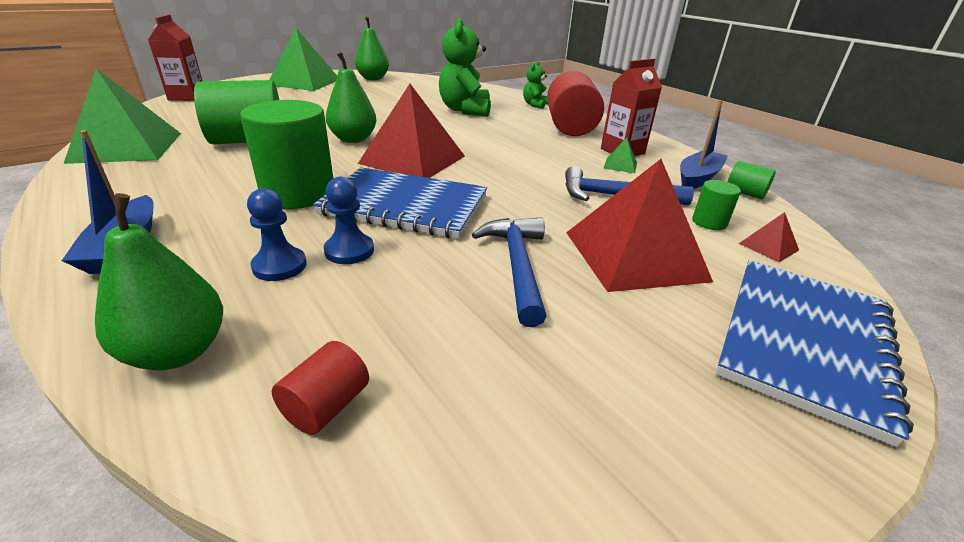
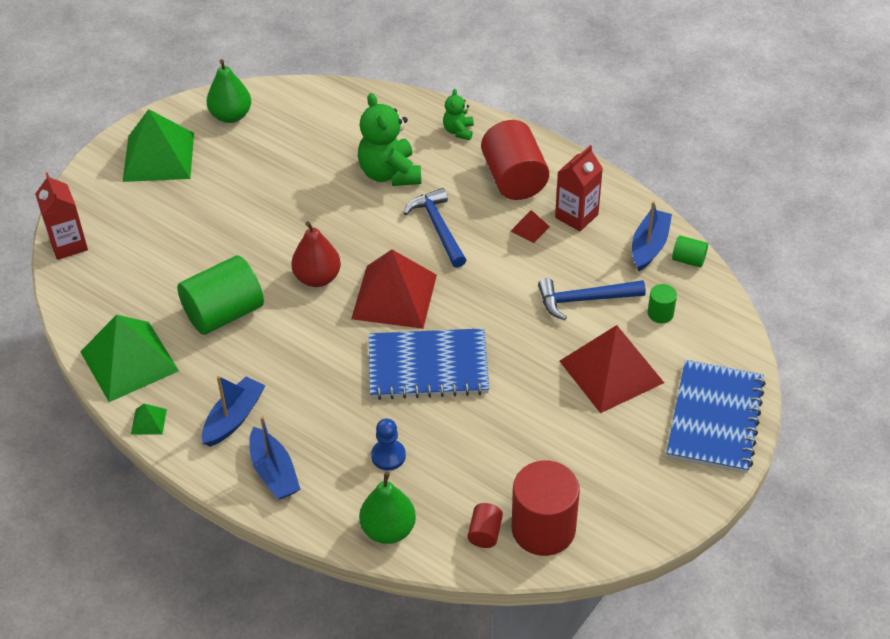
camera: 15 degrees left, 15 degrees up
(154, 197) = (234, 418): none -> blue boat
(298, 193) = (337, 378): green cylinder -> none
(349, 251) = (421, 428): blue pawn -> none
(353, 139) = (317, 278): green pear -> red pear
(439, 432) = (543, 529): none -> red cylinder
(517, 266) = (537, 408): blue hammer -> blue hammer (438, 228)
(620, 165) = (579, 245): green pyramid -> green pyramid (148, 421)
(768, 246) = (702, 331): red pyramid -> red pyramid (530, 228)

